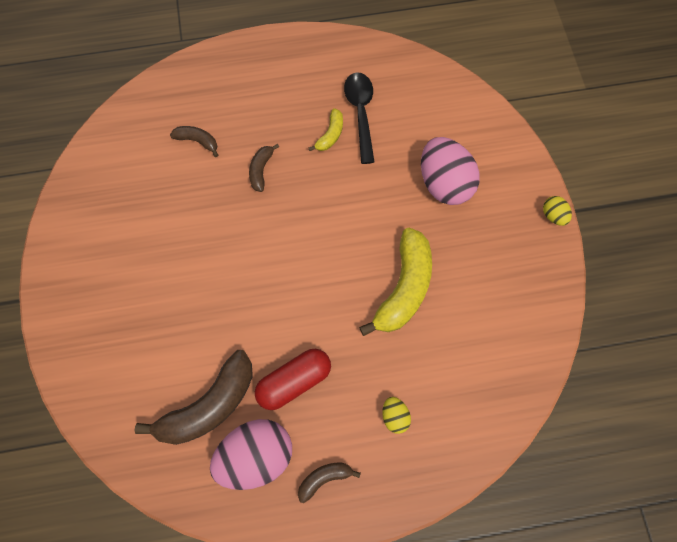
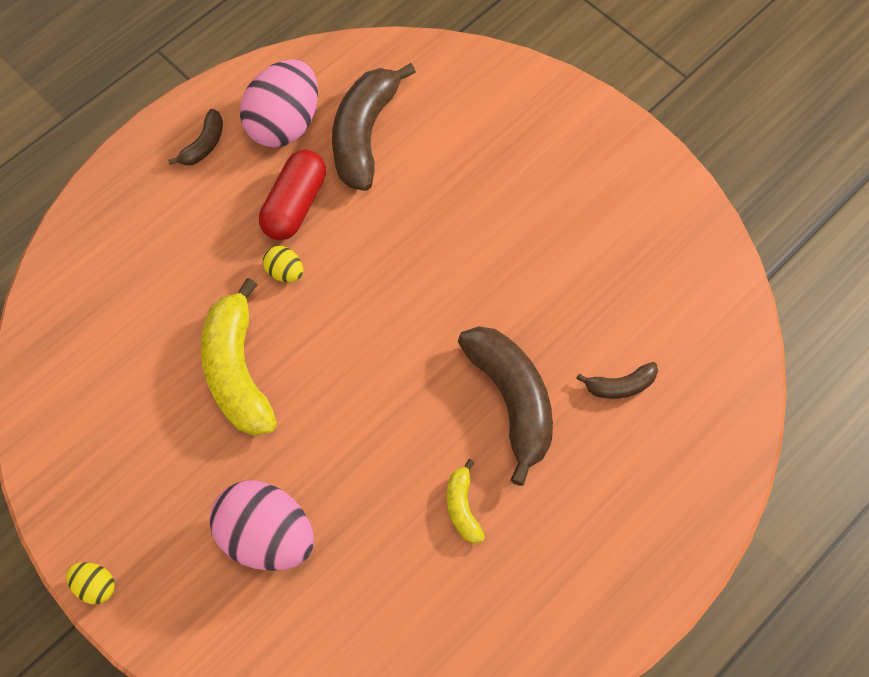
camera: 145 degrees right, 5 degrees down
(261, 170) = (511, 401): brown banana -> brown banana, size x2.04
(360, 113) = (446, 567): black spoon -> none
(394, 416) = (166, 236): yellow egg -> yellow egg (285, 272)

